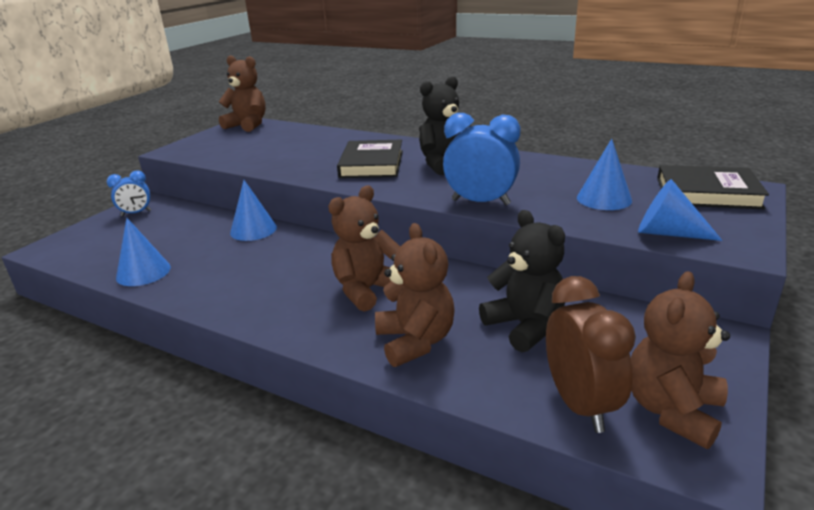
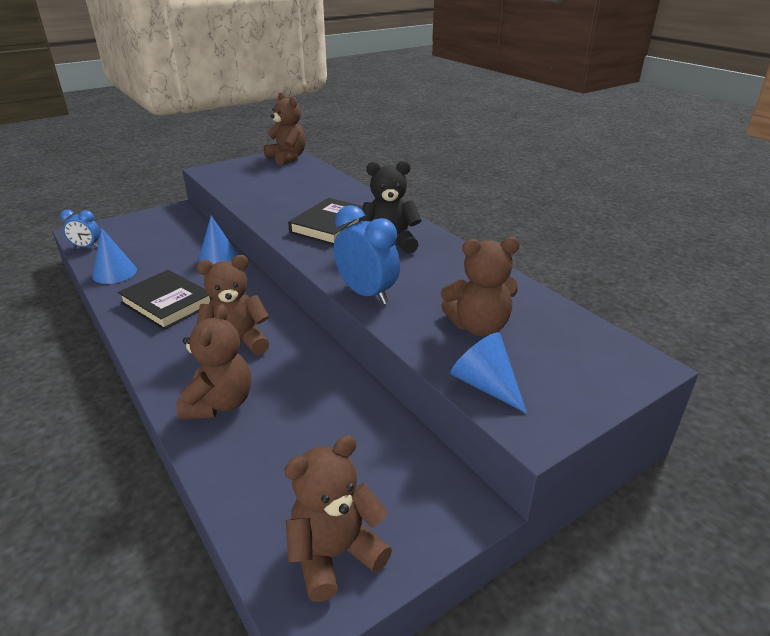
camera: 25 degrees right, 5 degrees up
(136, 213) = (160, 218): blue clock -> blue clock (86, 247)
(525, 326) = (313, 425): black teddy bear -> none
(580, 404) = (271, 513): brown clock -> none
(604, 199) = (478, 326): blue cone -> brown teddy bear
(707, 193) = (591, 354): black book -> black book (167, 303)

